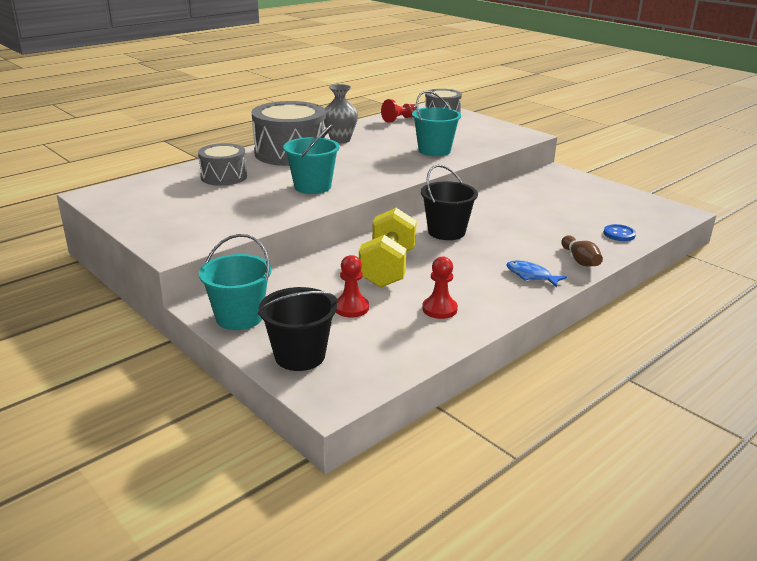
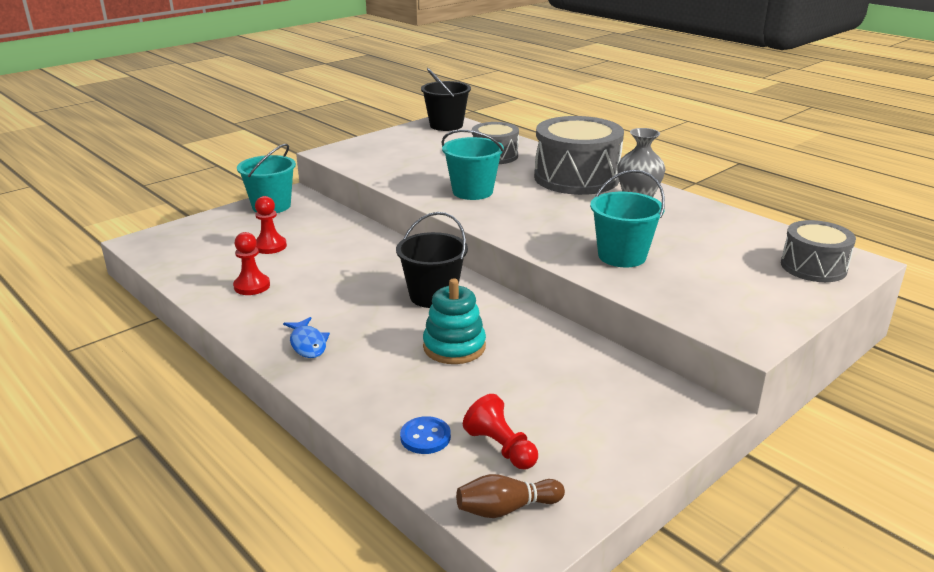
camera: 90 degrees right, 0 degrees up
(300, 356) = (203, 229): black bucket -> black bucket (446, 125)
(388, 268) = (343, 262): yellow dumbbell -> none
(399, 119) = (757, 234): red pawn -> red pawn (501, 448)
(517, 225) = (454, 347): none -> turquoise stacking toy
(531, 275) = (308, 344): blue fish -> blue fish turned 120 degrees clockwise
(580, 260) = (341, 386): brown bowling pin -> brown bowling pin (506, 508)

